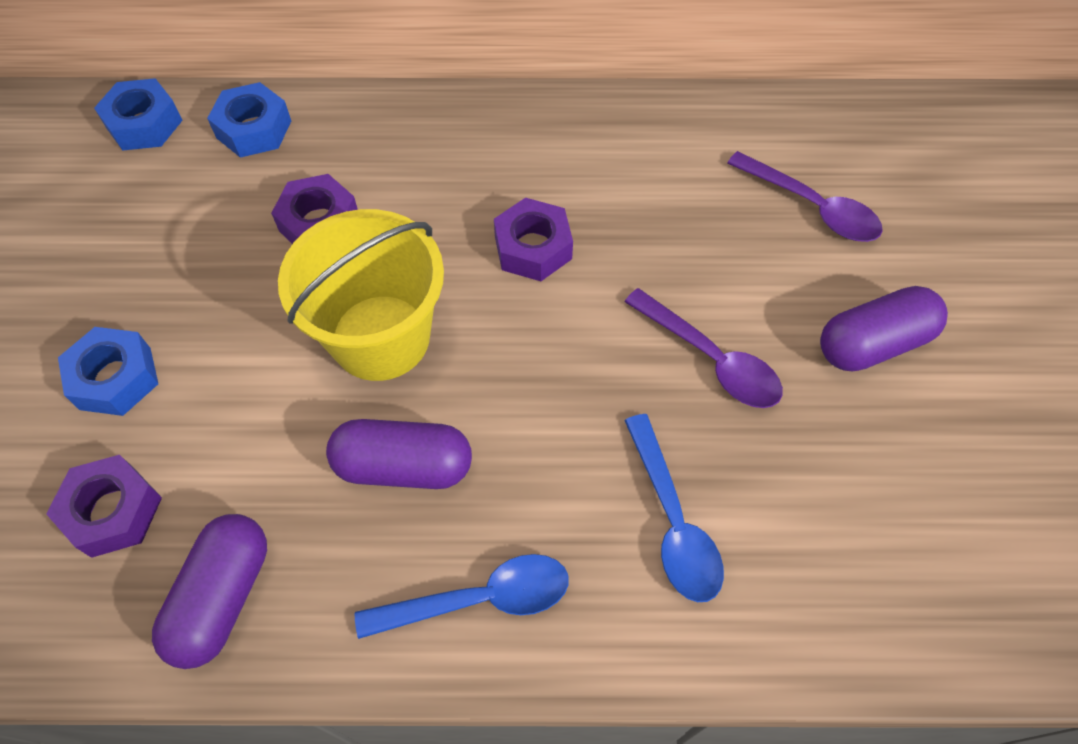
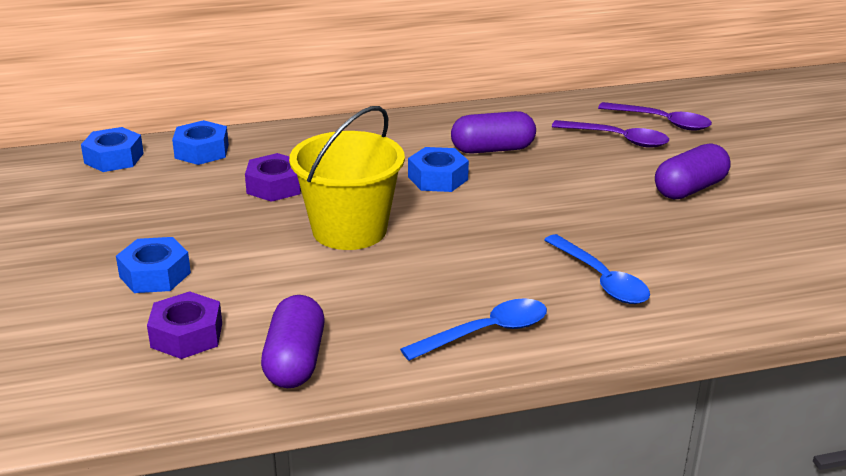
camera: 15 degrees left, 30 degrees down
(404, 465) = (398, 283): purple capsule -> purple capsule (492, 149)
(533, 248) = (438, 178): purple nut -> blue nut
(711, 359) = (587, 209): purple spoon -> purple spoon (662, 122)

